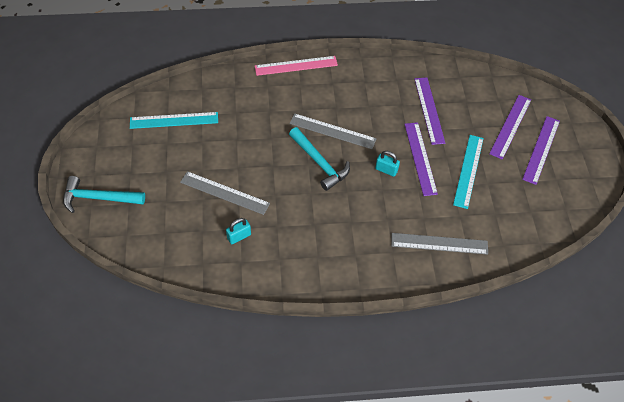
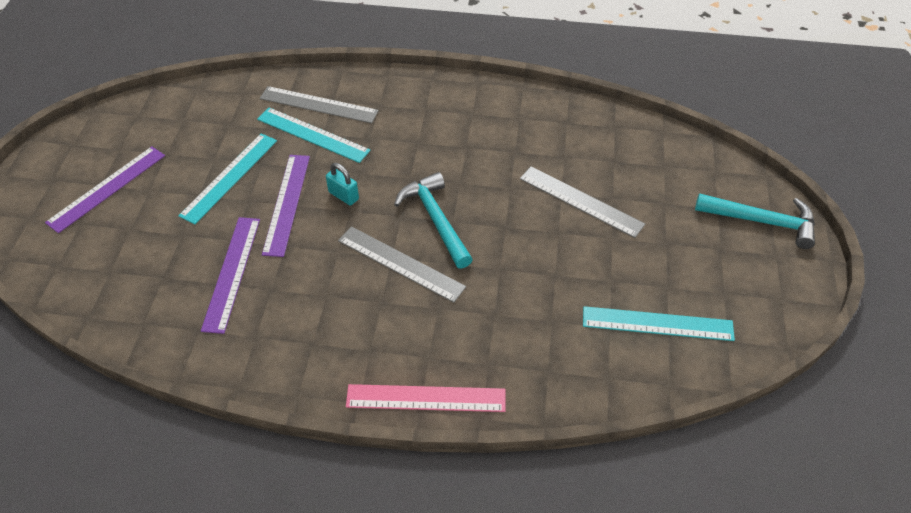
camera: 165 degrees left, 5 degrees down
(239, 236) = (566, 148): turquoise padlock -> none
(430, 215) = (312, 135): none -> turquoise ruler
(510, 126) = (124, 227): purple ruler -> none

